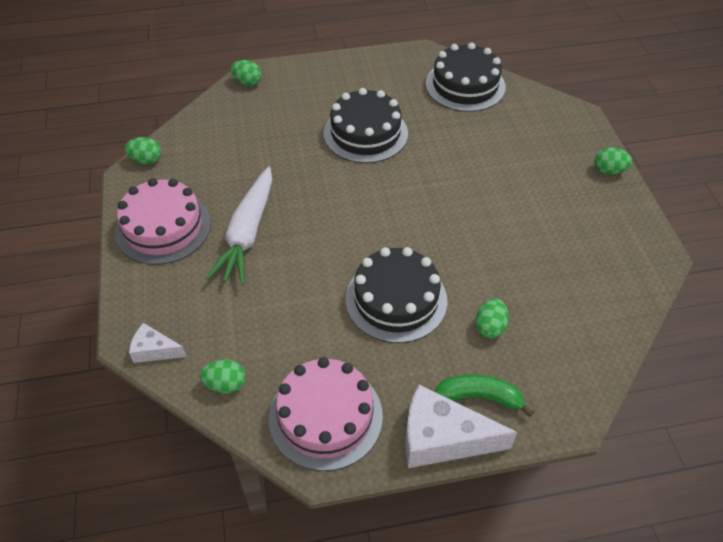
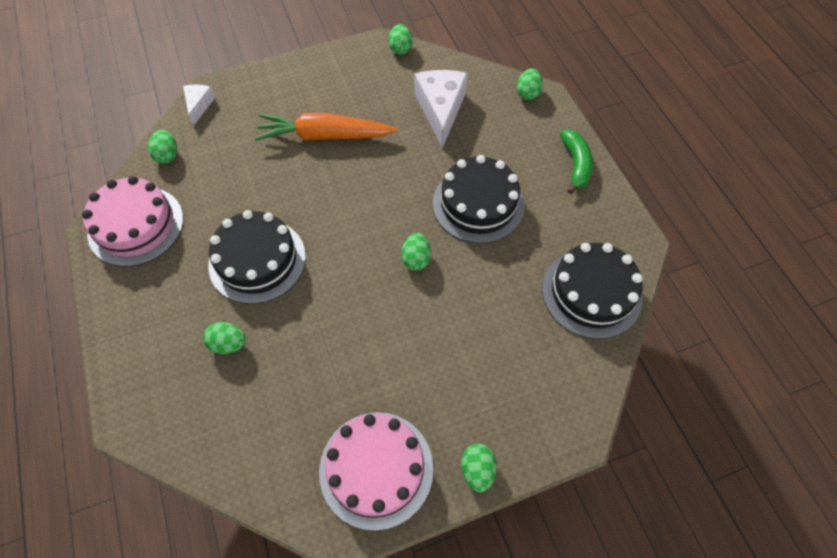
camera: 80 degrees right, 10 degrees up
(163, 227) = (323, 79): pink cake -> pink cake (376, 469)
(247, 233) = (325, 136): white carrot -> orange carrot
(416, 181) = (416, 259): none -> green egg
(442, 438) = (110, 313): white cheese -> white cheese (440, 110)
(479, 397) = (150, 340): green banana -> green banana (575, 164)

